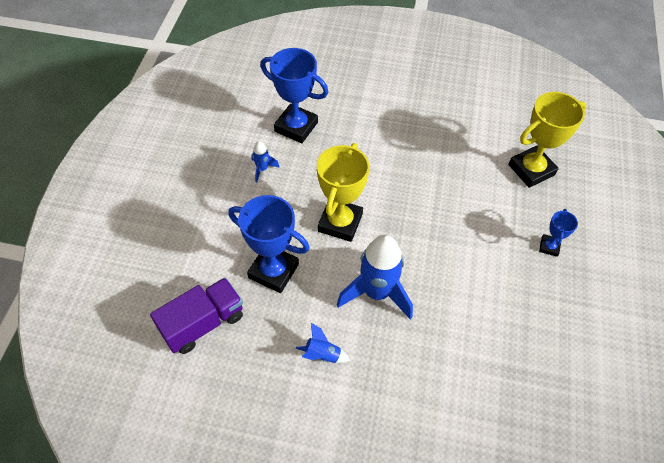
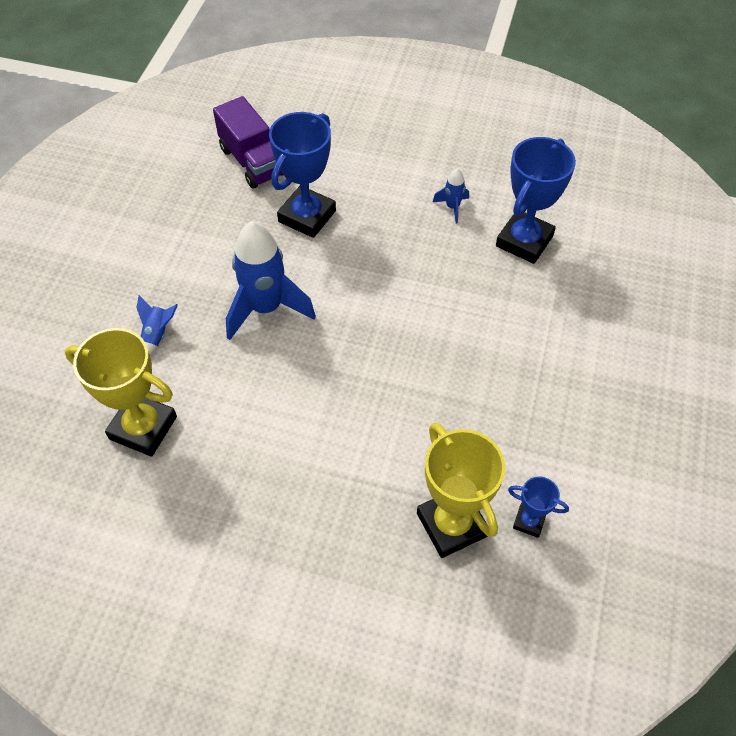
camera: 95 degrees right, 0 degrees up
(322, 354) = (200, 254): blue rocket -> blue rocket (157, 334)
(340, 223) = (368, 279): yellow trophy -> yellow trophy (143, 428)
(549, 247) = (310, 518): blue trophy -> blue trophy (529, 521)

